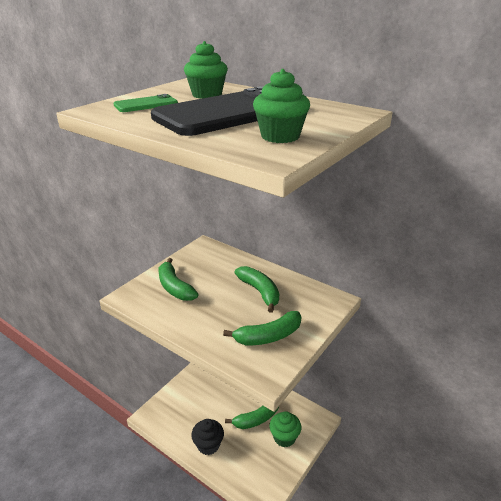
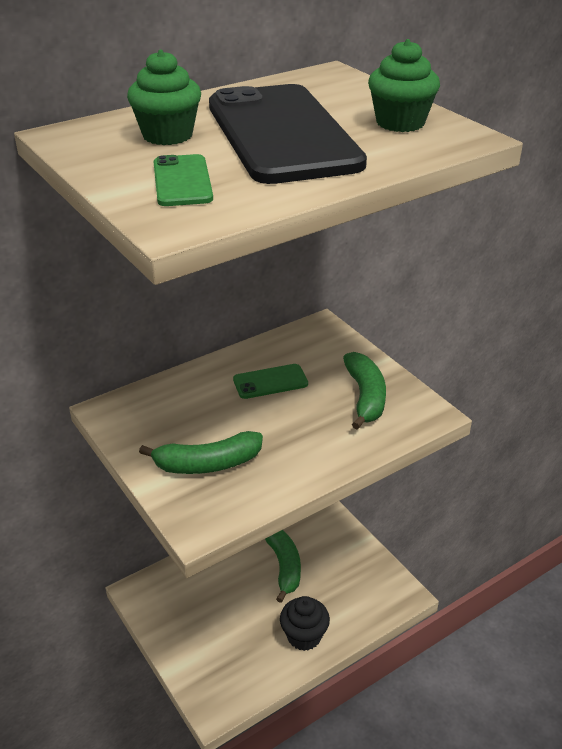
camera: 70 degrees left, 5 degrees up
(260, 292) = (270, 382): green banana -> green phone
(284, 437) = (327, 547): green cupcake -> none

